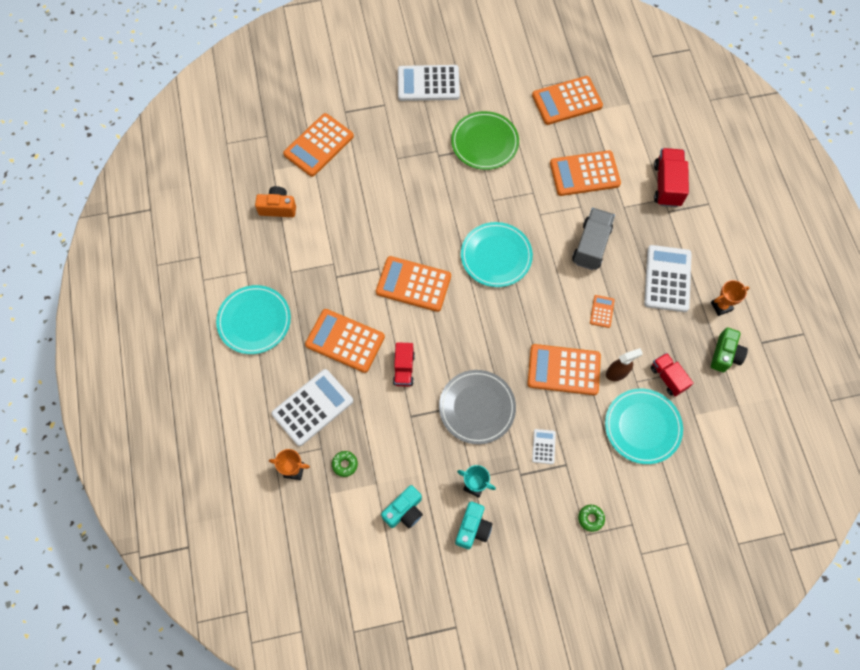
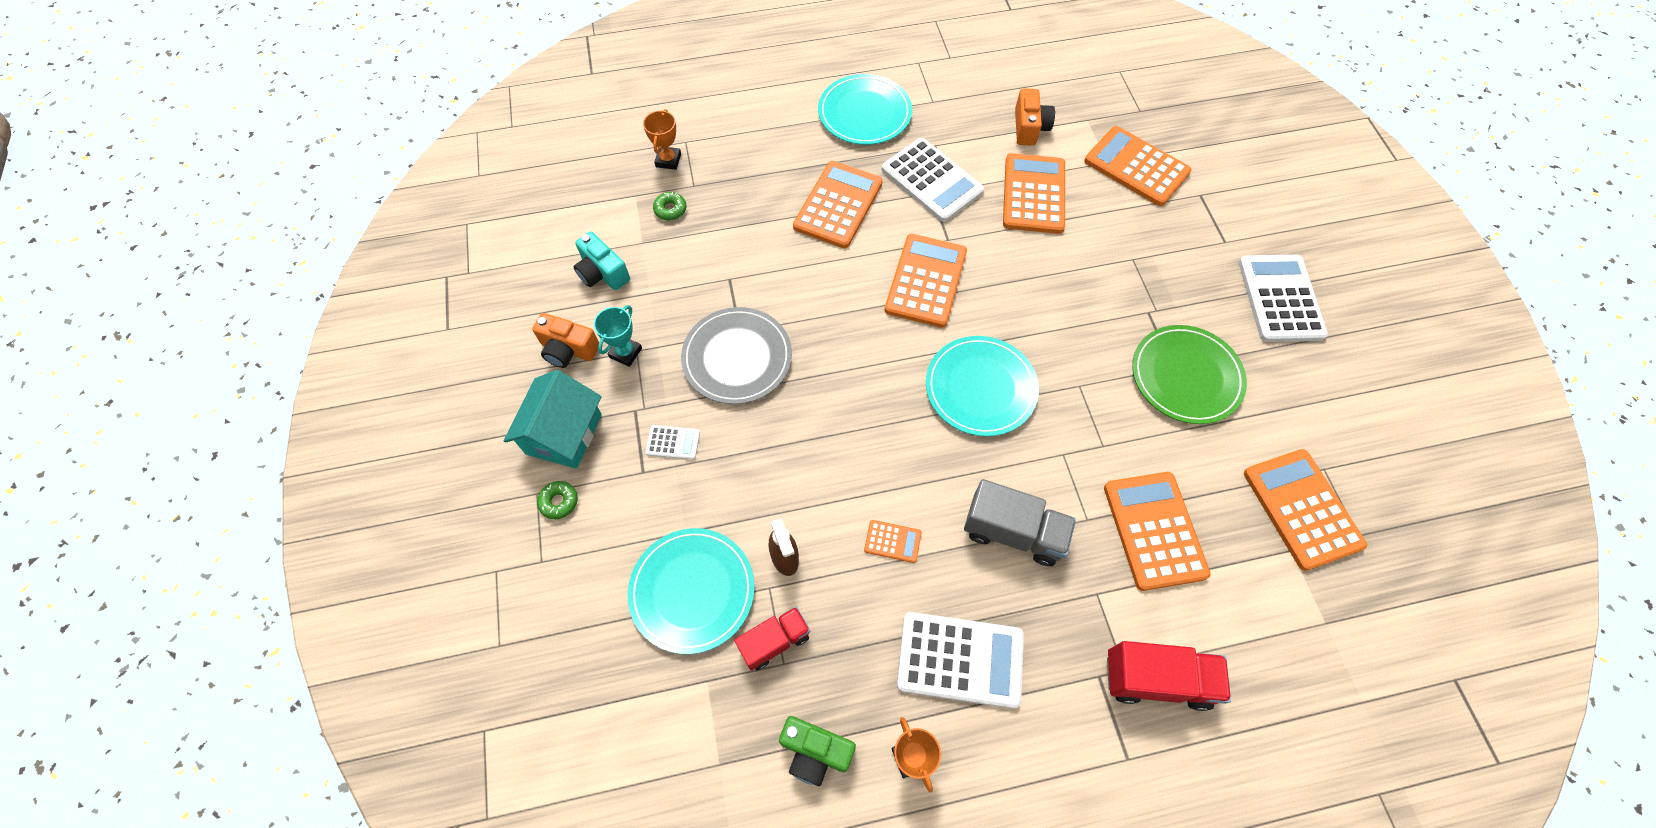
camera: 90 degrees right, 5 degrees down
(312, 407) = (747, 175): white calculator -> white calculator (932, 180)
(404, 369) = (797, 270): red truck -> none
(473, 528) = (568, 350): turquoise camera -> orange camera
(540, 522) = (564, 434): none -> turquoise house
(563, 370) = (791, 477): orange calculator -> orange calculator (1033, 194)

